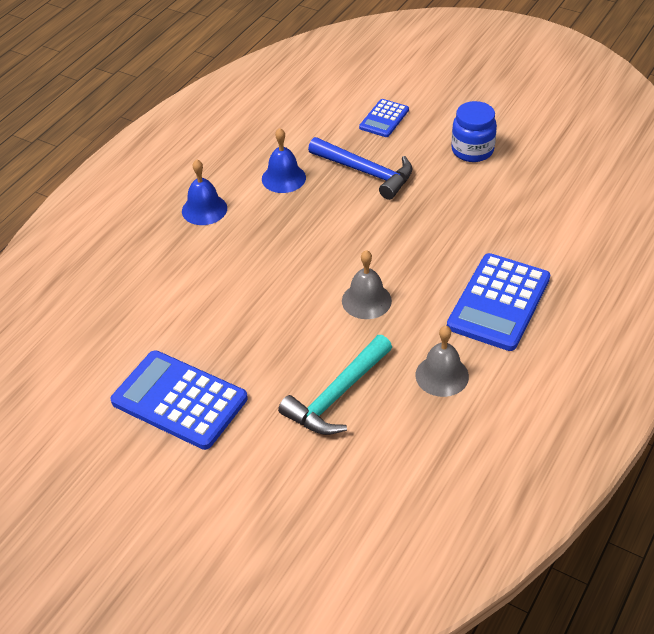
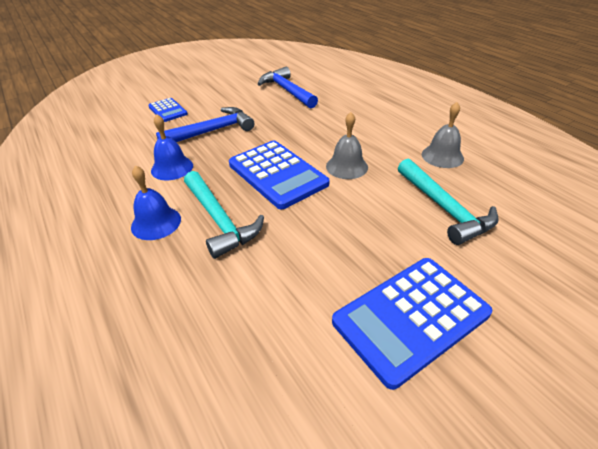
camera: 65 degrees left, 5 degrees down
(229, 245) = (219, 220): none -> turquoise hammer
(472, 150) = (239, 91): blue jar -> none
(498, 302) = (384, 119): blue calculator -> blue calculator (277, 174)
(507, 190) = (287, 91): none -> blue hammer

